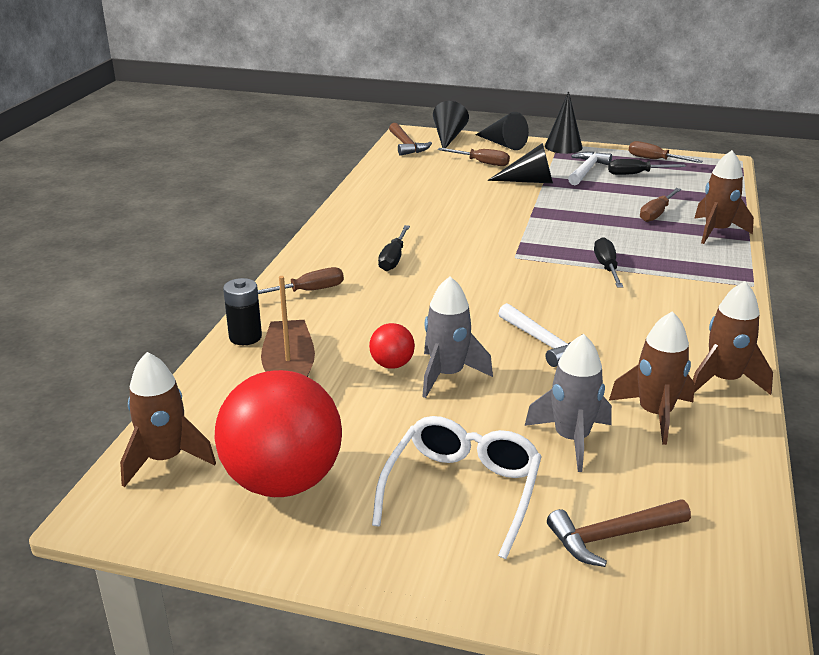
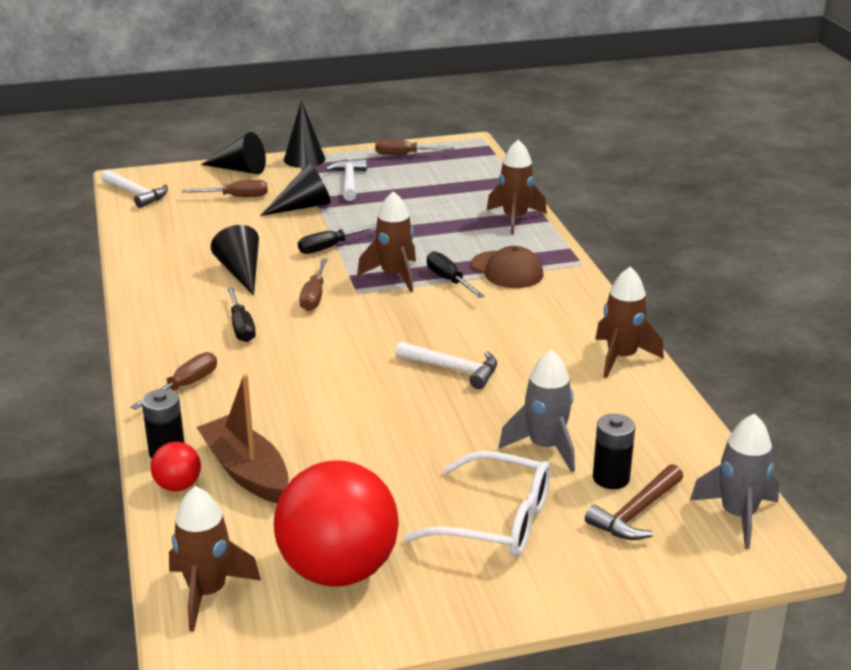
camera: 30 degrees left, 0 degrees up
(392, 364) = (337, 433): red ball -> red ball (178, 486)
(406, 145) = (136, 194): brown hammer -> white hammer
(447, 375) = (396, 426): grey rocket -> grey rocket (737, 515)
(448, 137) = (174, 174): black cone -> black cone (241, 272)
(462, 491) = (495, 521): white glasses -> white glasses turned 120 degrees clockwise
(614, 492) = (611, 478): none -> black battery
(636, 174) = (399, 175): black screwdriver -> black screwdriver (330, 247)
(655, 414) = (591, 404): brown rocket -> brown rocket (394, 275)
(656, 213) = (450, 213): brown screwdriver -> brown screwdriver (314, 296)
(670, 272) = (507, 270): none -> brown cap

